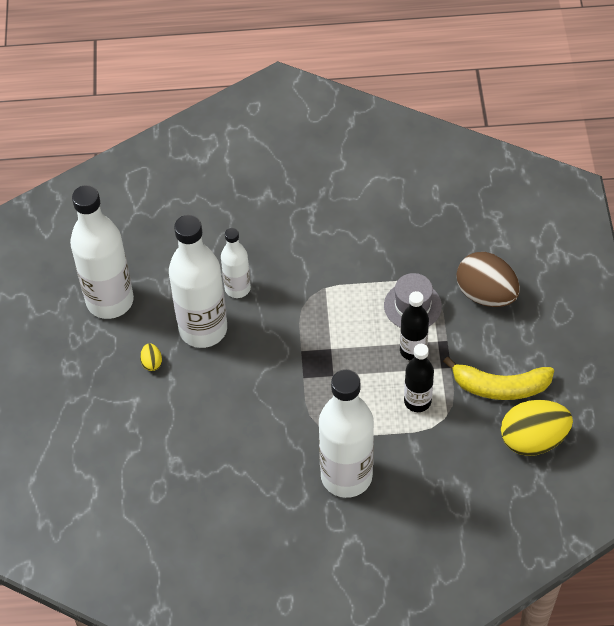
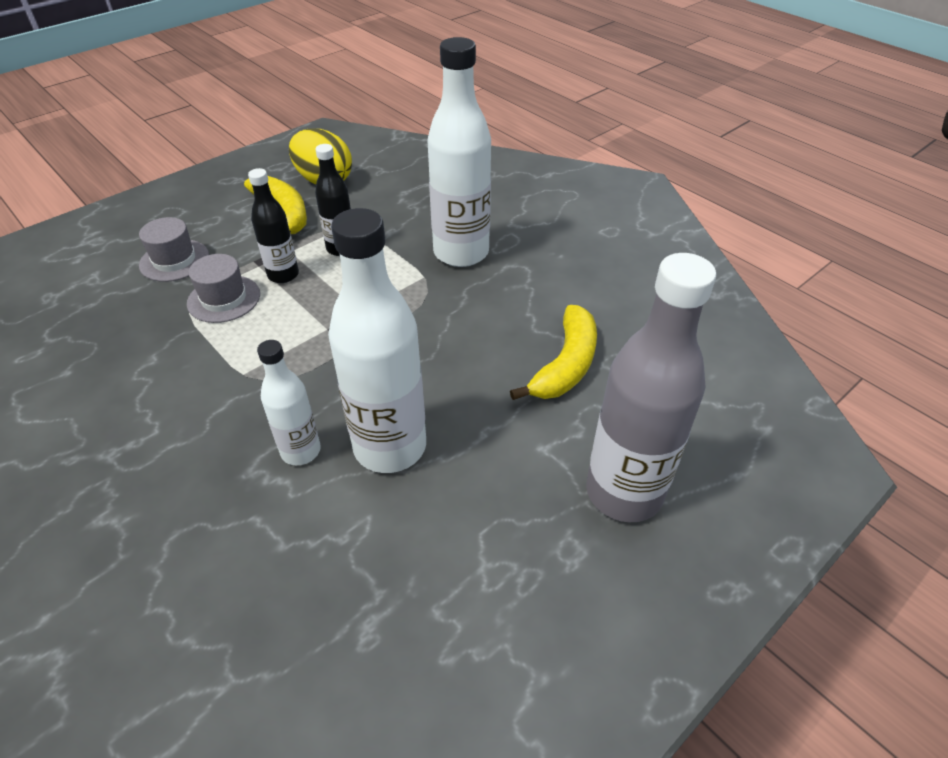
camera: 130 degrees left, 10 degrees down
(75, 416) = (624, 492): none -> grey bottle
(110, 301) = (429, 584): white bottle -> none
(152, 363) = (481, 466): yellow egg -> none
(181, 458) = (566, 365): none -> yellow banana
(486, 294) = (174, 260): brown egg -> grey hat

